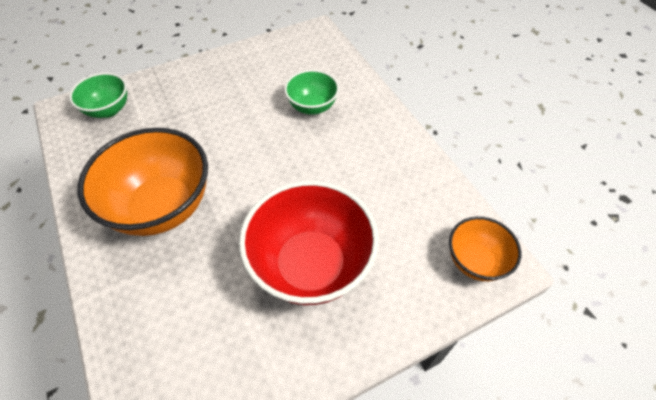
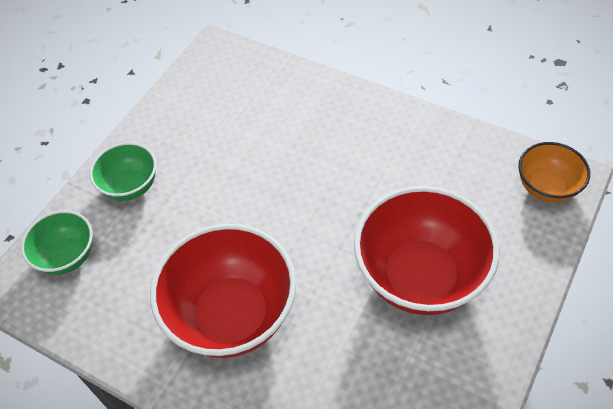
camera: 30 degrees left, 0 degrees up
(162, 207) = (232, 315): orange bowl -> red bowl
(312, 106) = (286, 130): green bowl -> green bowl (131, 186)

